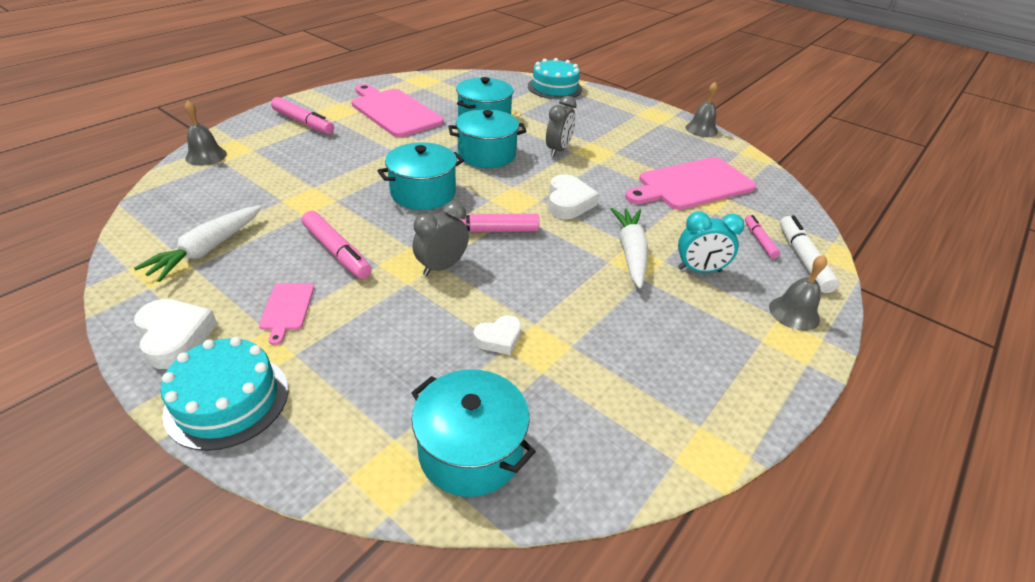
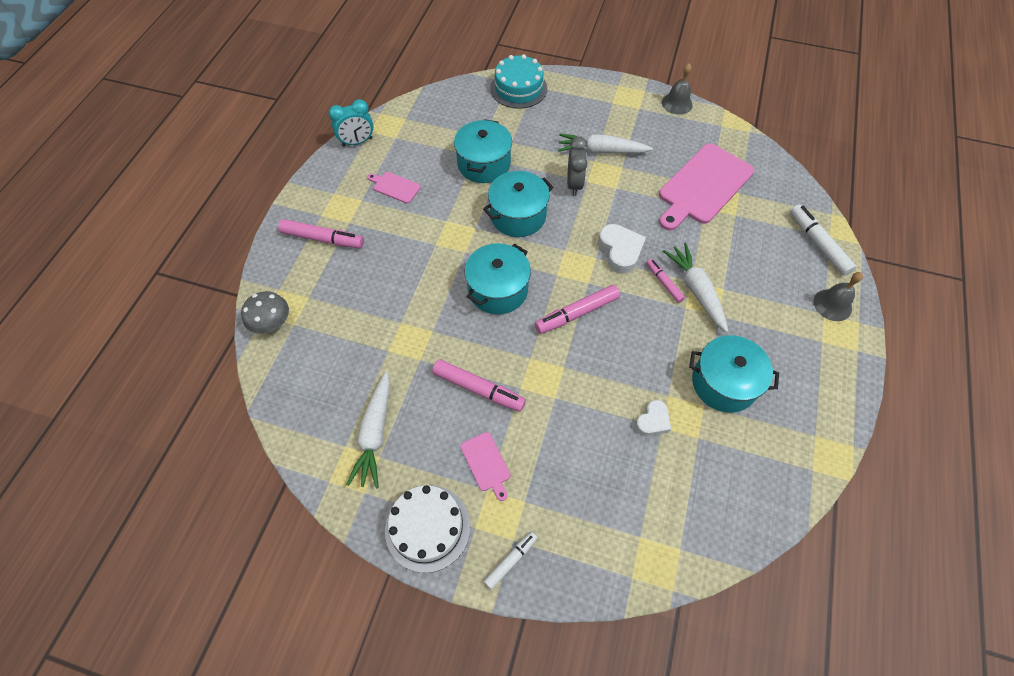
camera: 20 degrees left, 20 degrees up
(175, 337) = (427, 527): white heart -> white cake
(206, 156) = (272, 324): grey bell -> grey mushroom
(227, 400) = (511, 560): turquoise cake -> white marker
(394, 111) = (395, 187): pink cutting board -> pink cutting board, size x0.45
(442, 267) = (569, 369): grey clock -> none
(470, 450) = (691, 522): turquoise pot -> turquoise pot (724, 383)
(602, 138) = (601, 151): none -> white carrot
(699, 270) = (752, 288): turquoise clock -> turquoise clock (357, 142)
(759, 240) = (780, 235): pink marker -> pink marker (664, 283)

